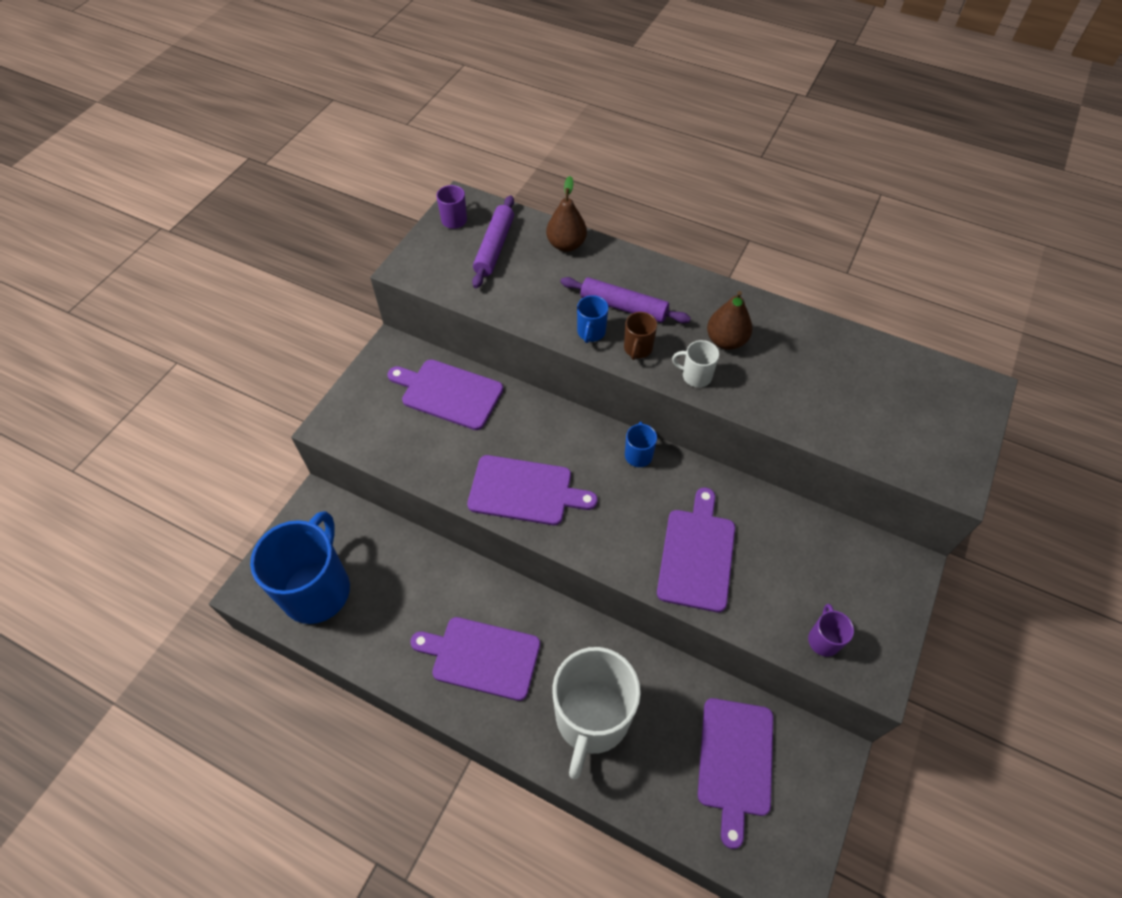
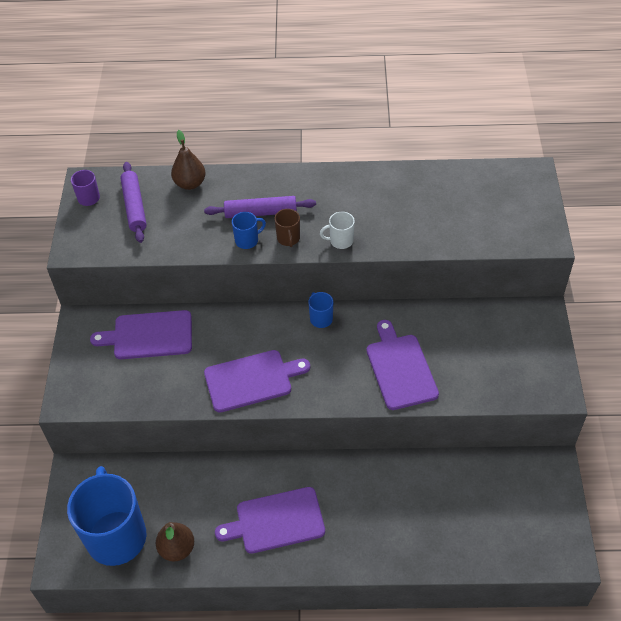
camera: 25 degrees left, 5 degrees down
(591, 332) = (247, 240): blue mug -> blue mug turned 105 degrees counterclockwise
(591, 718) = (380, 523): white mug -> none
(726, 341) = (348, 208): brown pear -> brown pear (177, 549)
(735, 761) = (493, 501): purple cutting board -> none
(823, 640) = (513, 385): purple mug -> none

